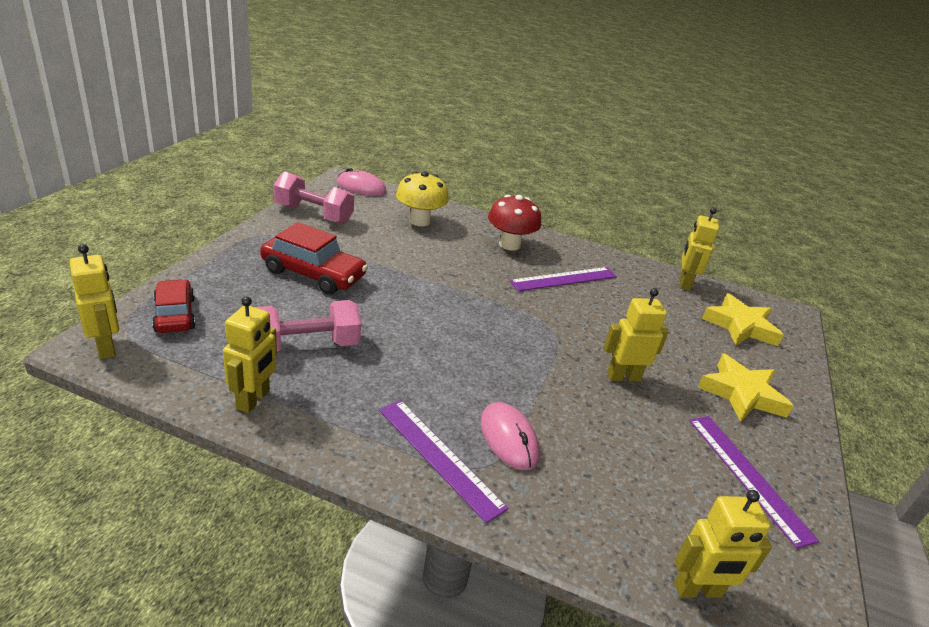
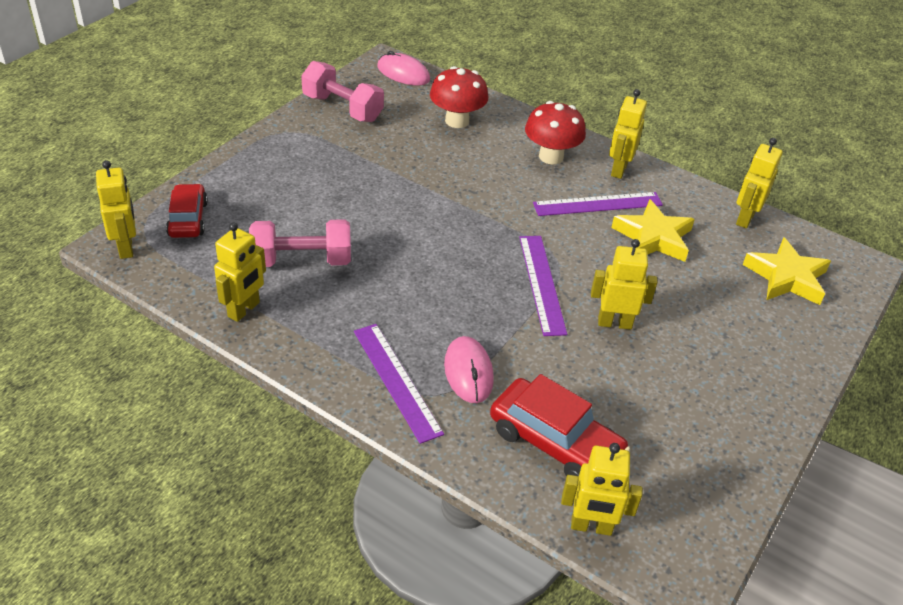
camera: 15 degrees right, 10 degrees up
(313, 274) = (326, 182): red car -> red car (555, 442)
(419, 221) = (457, 121): yellow mushroom -> red mushroom
(569, 252) = (618, 169): none -> yellow robot
(742, 394) = (742, 355): yellow star -> yellow star (653, 237)
(748, 476) = (699, 437): purple ruler -> purple ruler (542, 284)

